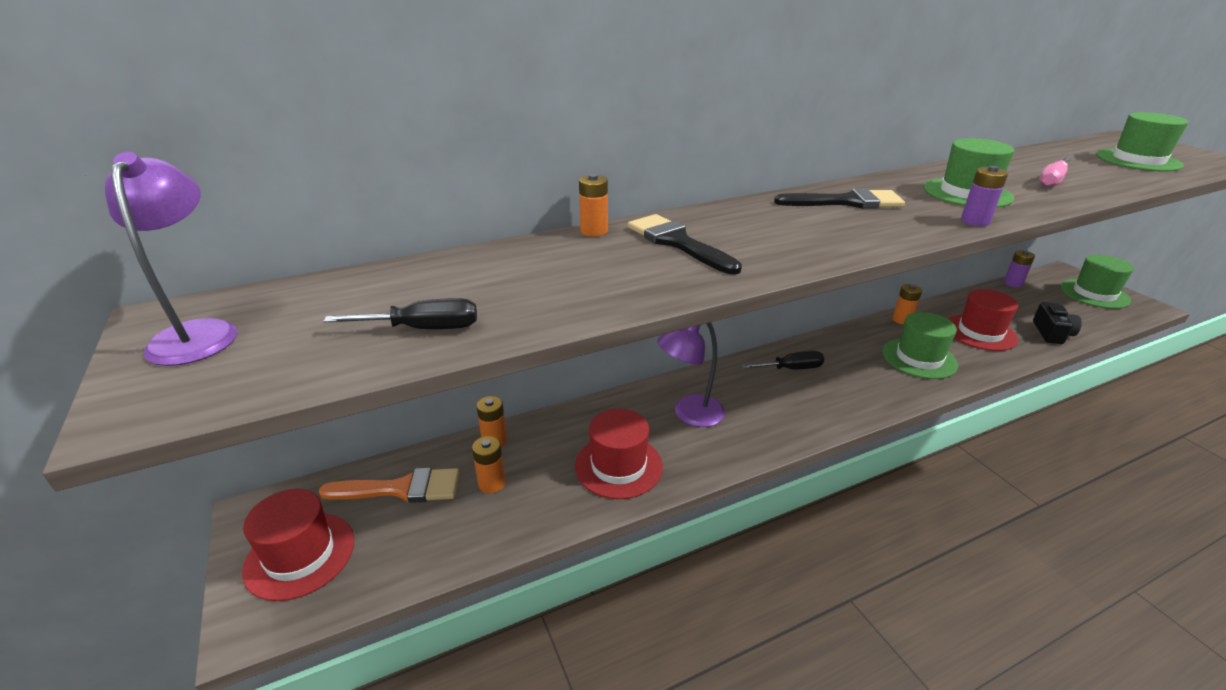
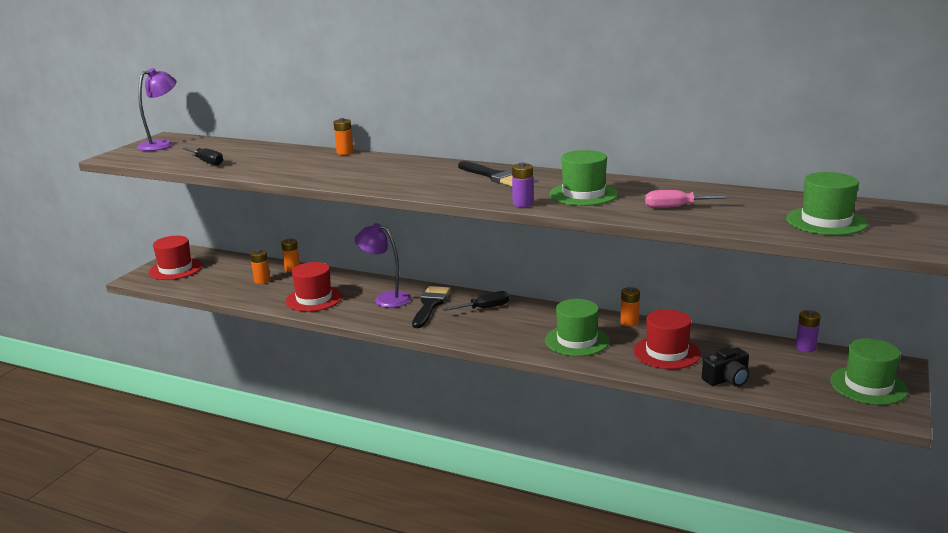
camera: 50 degrees right, 10 degrees down
(401, 489) = (234, 267): orange brush -> none
(677, 242) = (359, 166): black brush -> black brush (430, 305)
(791, 369) = (484, 308): black screwdriver -> black screwdriver turned 60 degrees counterclockwise

